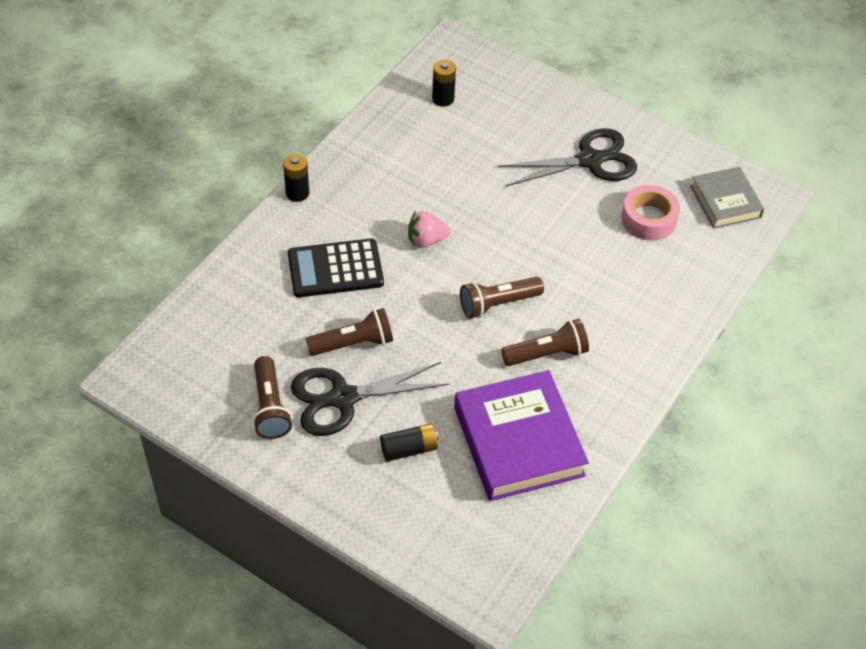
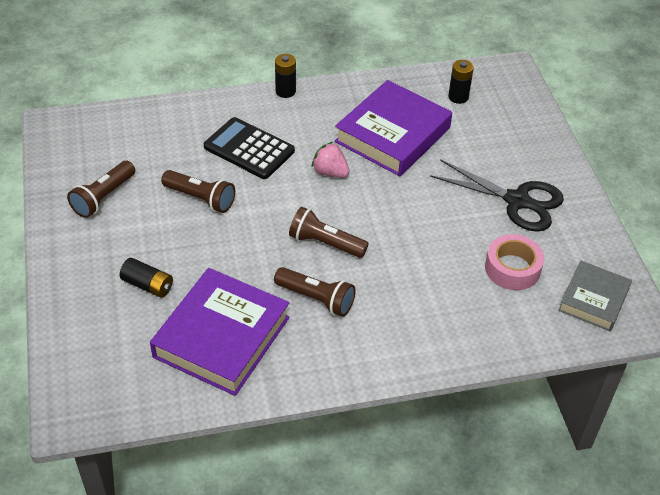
camera: 45 degrees right, 5 degrees down
(343, 398) = (151, 225): black scissors -> none
(433, 170) = (392, 134): none -> purple book

